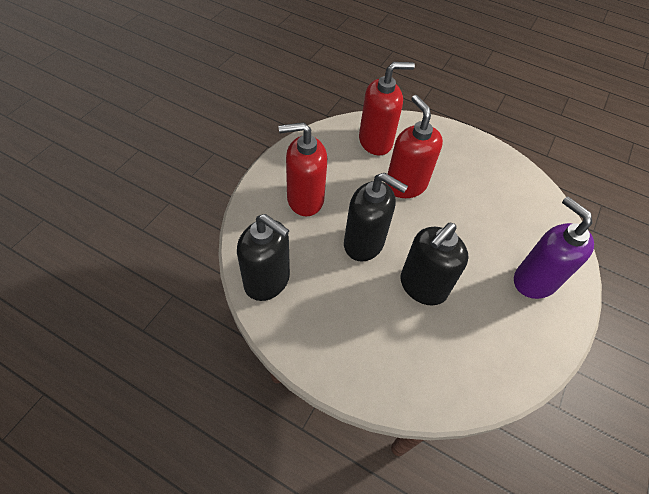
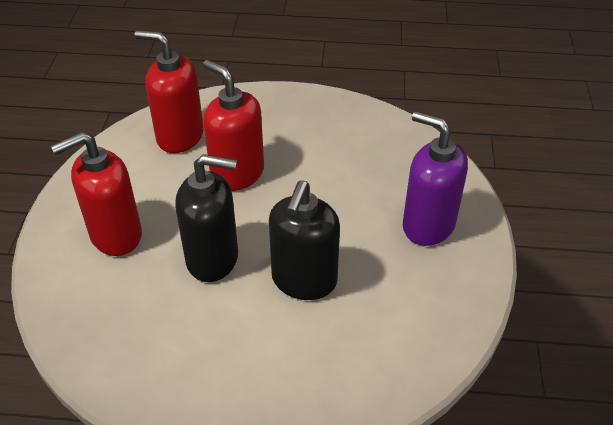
camera: 20 degrees left, 10 degrees down
(267, 281) = (105, 350): black soap dispenser -> none
(376, 141) = (179, 136): red soap dispenser -> red soap dispenser turned 120 degrees counterclockwise

